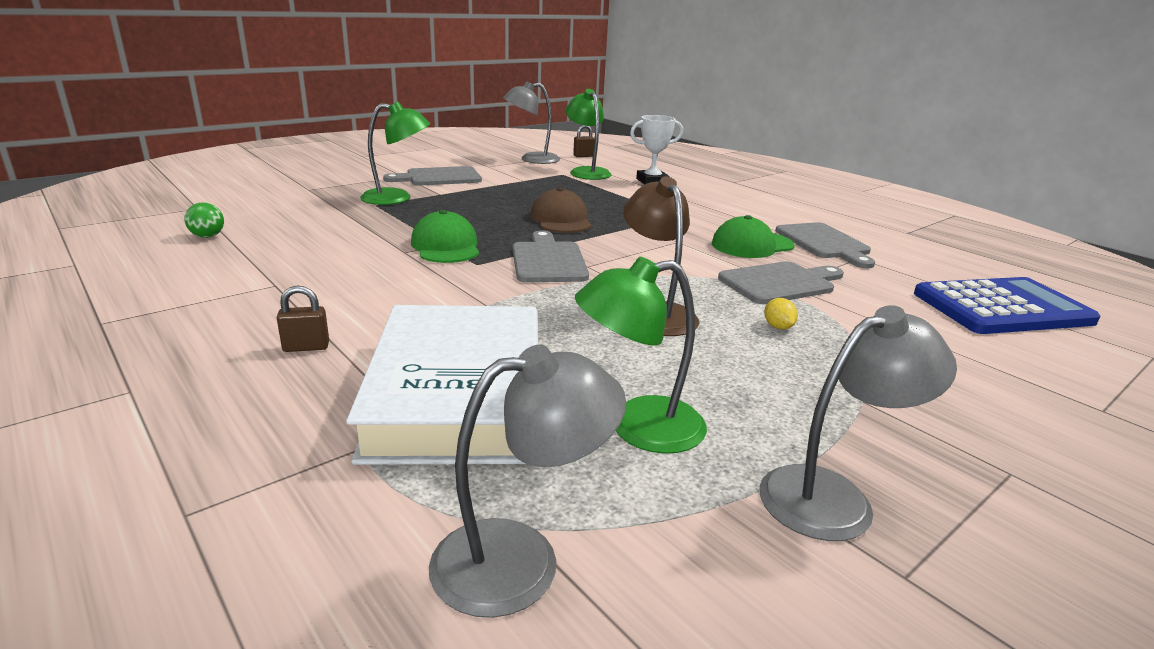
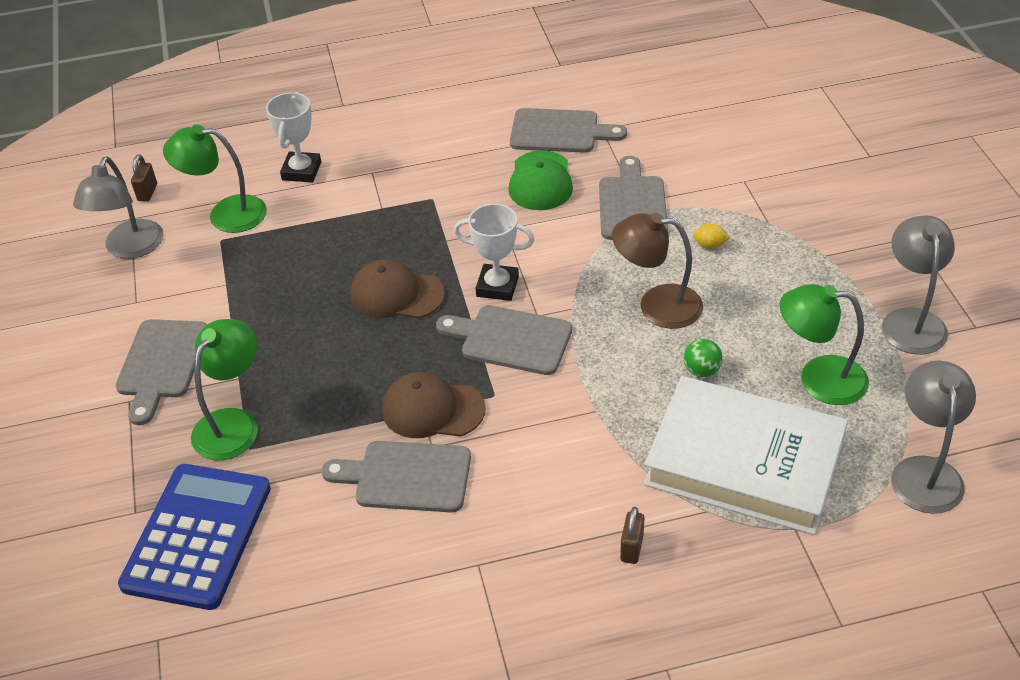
camera: 60 degrees left, 20 degrees up
(208, 236) = (289, 624): green ball -> green ball (701, 370)
(367, 248) = (406, 477): none -> grey cutting board
(446, 246) = (433, 409): green cap -> brown cap
(606, 248) = (497, 286): none -> white trophy
(638, 428) = (818, 379): green lamp -> green lamp turned 90 degrees clockwise
(1002, 308) = (728, 107): blue calculator -> blue calculator (197, 536)

